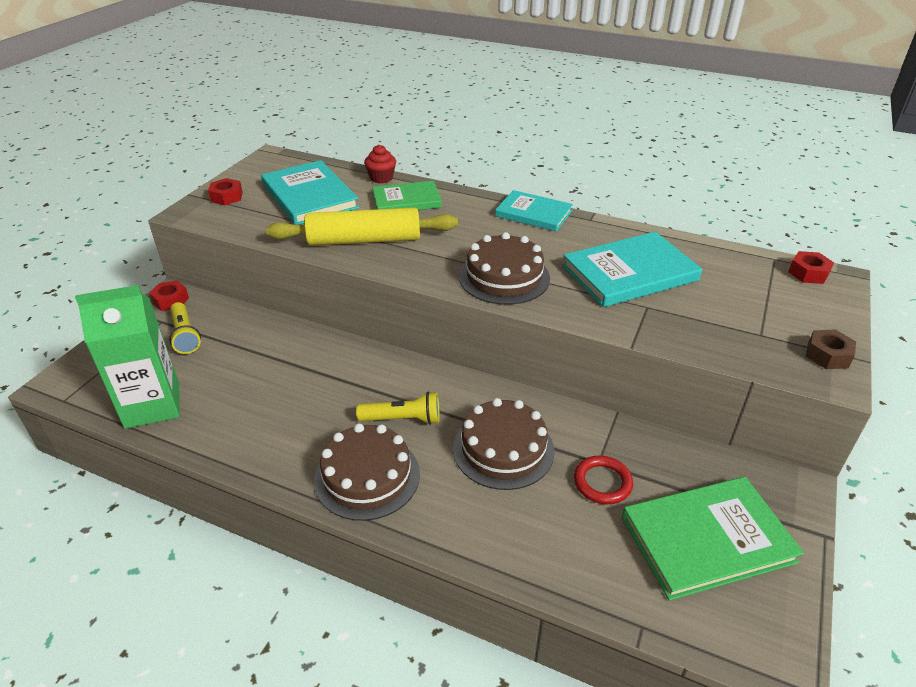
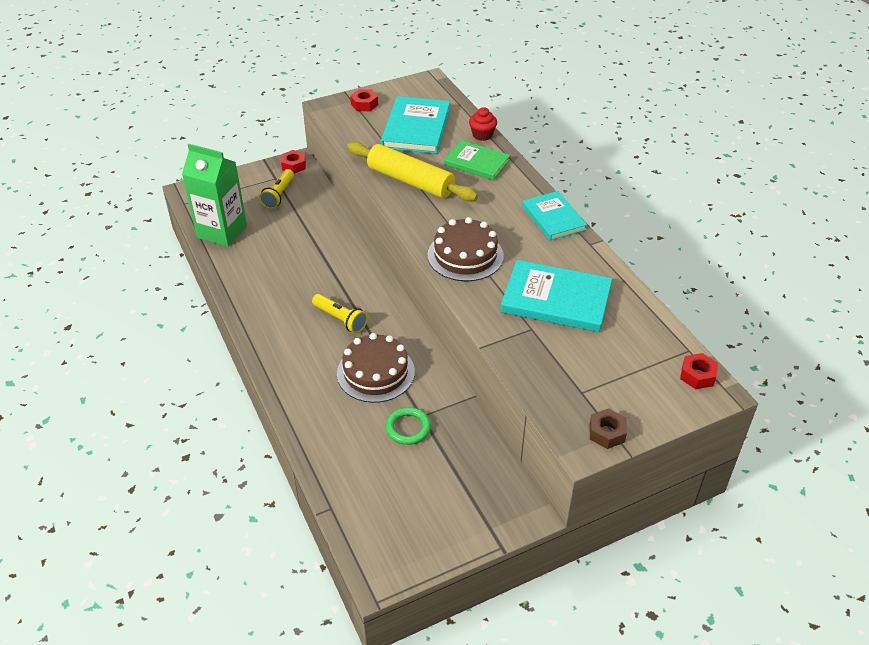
camera: 40 degrees right, 5 degrees up
(367, 476) = (285, 340): brown cake -> none
(602, 482) = (408, 428): red ring -> green ring
(707, 539) = (426, 497): green book -> none

